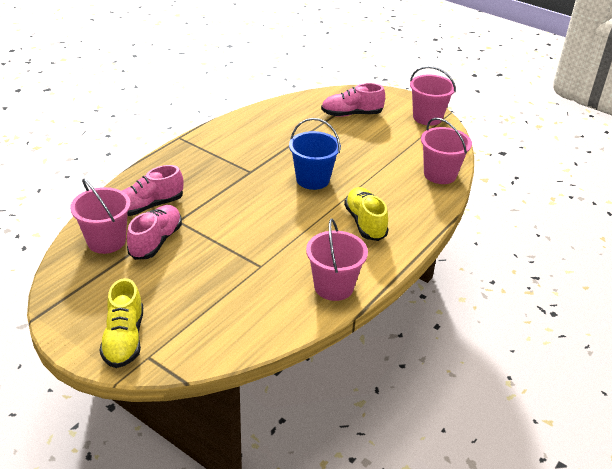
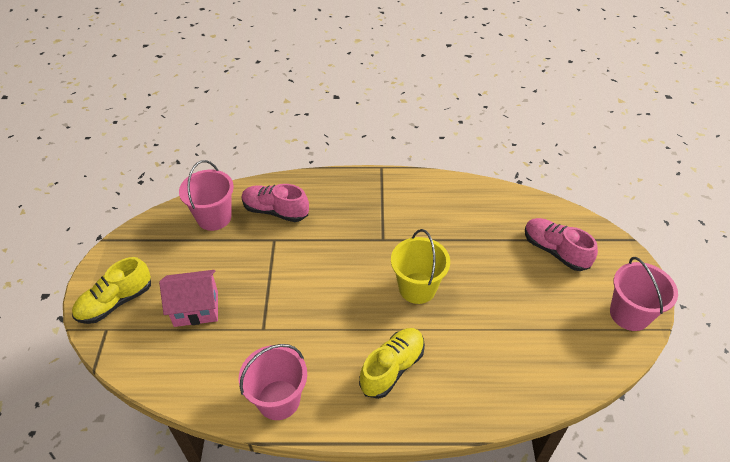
camera: 55 degrees right, 10 degrees up
(156, 241) = (237, 244): pink shoe -> none
(195, 293) = (196, 308): none -> pink house
(312, 179) = (417, 288): blue bucket -> yellow bucket
(440, 174) = (538, 385): pink bucket -> none

